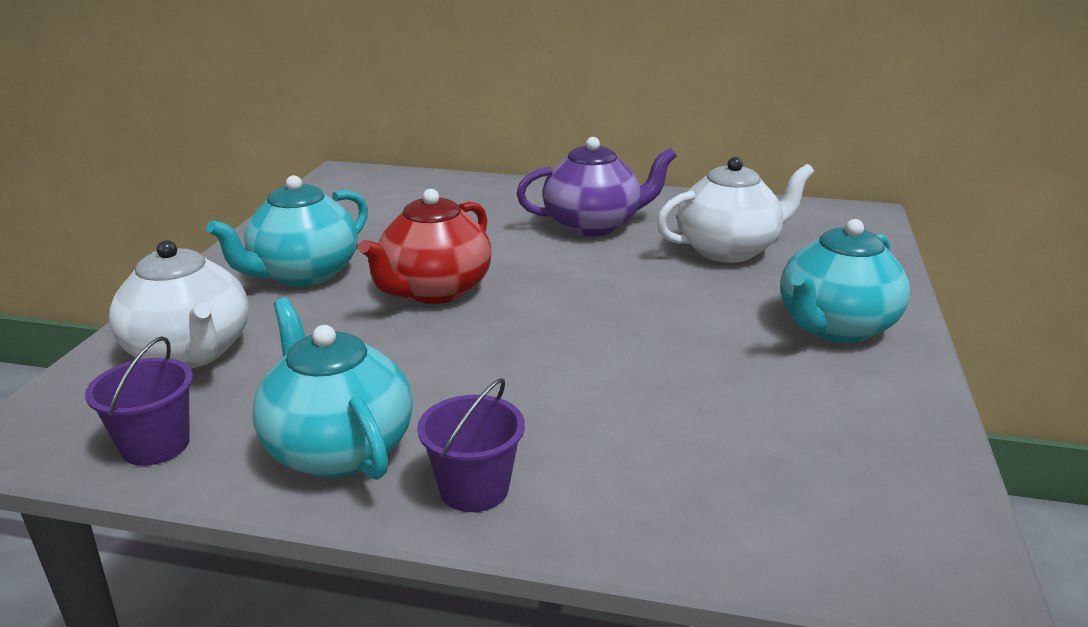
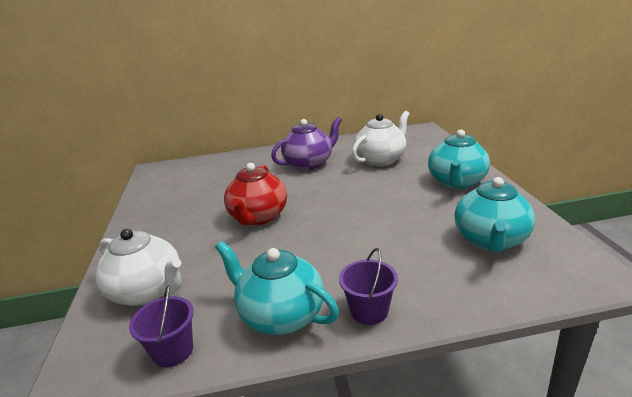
camera: 20 degrees left, 0 degrees up
(304, 274) = (178, 228): turquoise teapot -> turquoise teapot (491, 240)

